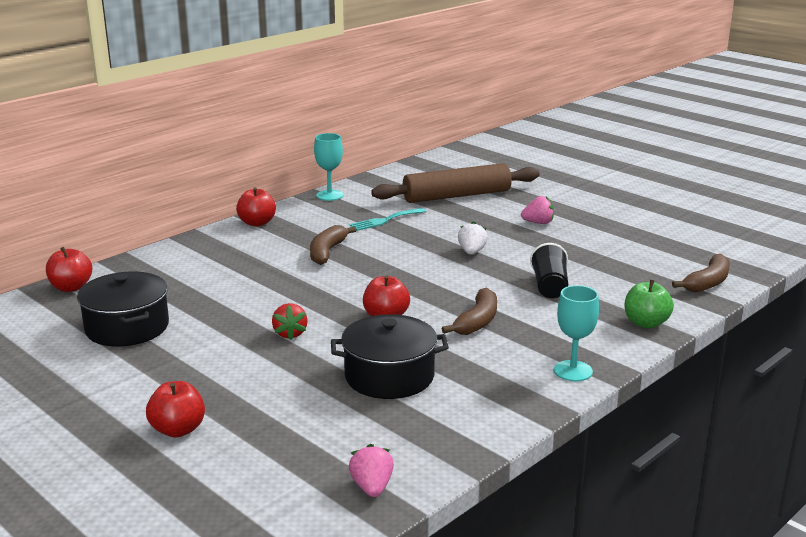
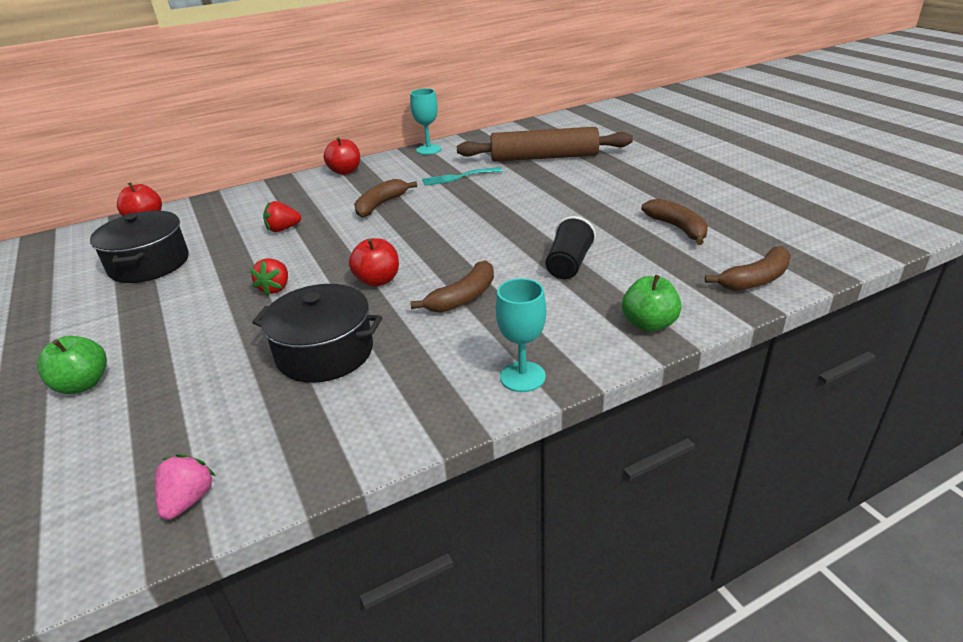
camera: 20 degrees right, 10 degrees up
(178, 430) = (83, 384): red apple -> green apple
(244, 283) = (283, 229): none -> red strawberry
(471, 252) = (515, 217): white strawberry -> none
(538, 223) = (605, 191): pink strawberry -> none
(622, 249) = (677, 228): none -> brown banana

